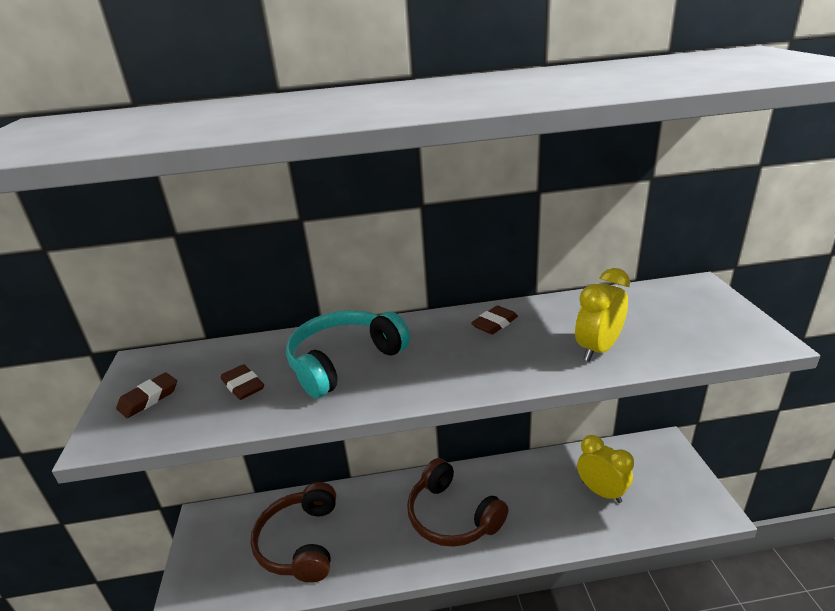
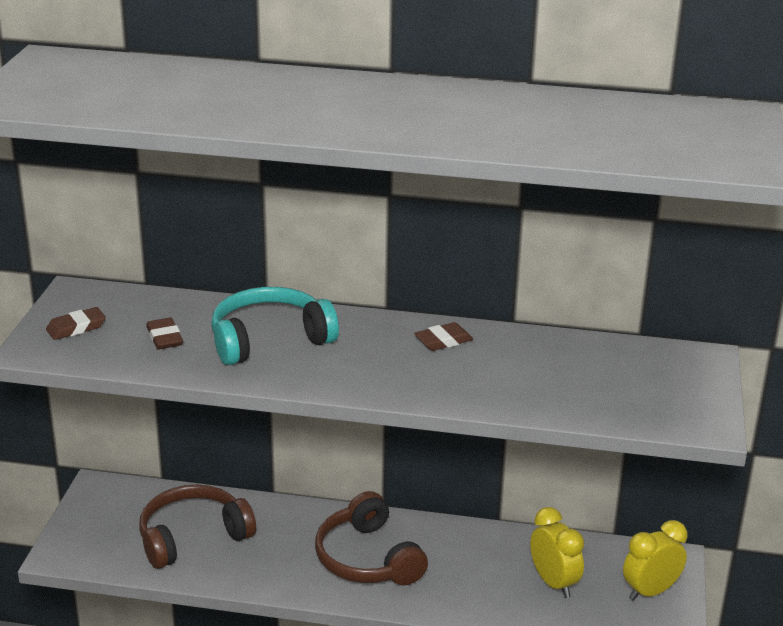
camera: 15 degrees right, 0 degrees up
(300, 542) = (192, 536): brown headphones -> brown headphones turned 45 degrees clockwise
(598, 349) = (526, 391): yellow clock -> yellow clock (650, 591)

